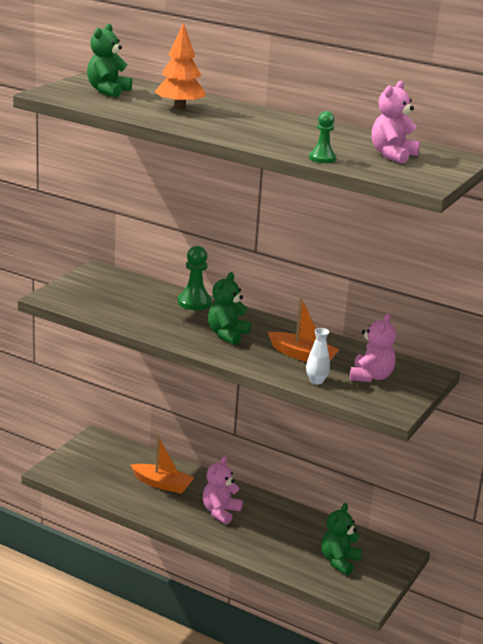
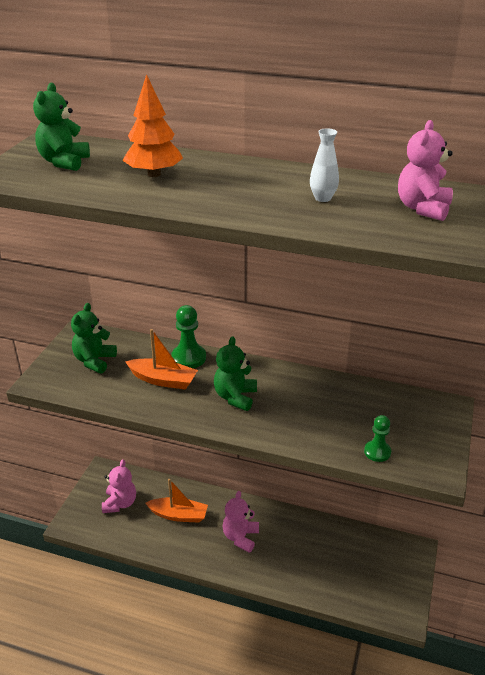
camera: 10 degrees left, 10 degrees up
(302, 356) = (319, 411): orange boat -> orange boat (163, 380)
(316, 381) = (346, 445): white vase -> white vase (323, 198)
(322, 158) = (352, 229): green pawn -> green pawn (377, 452)
(339, 561) = (365, 573): green teddy bear -> green teddy bear (94, 361)
(371, 376) = (396, 426): pink teddy bear -> pink teddy bear (120, 503)

